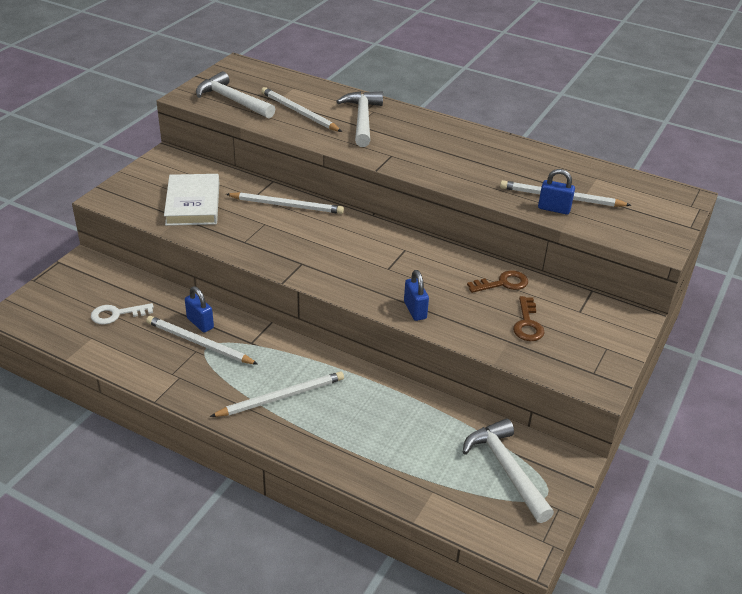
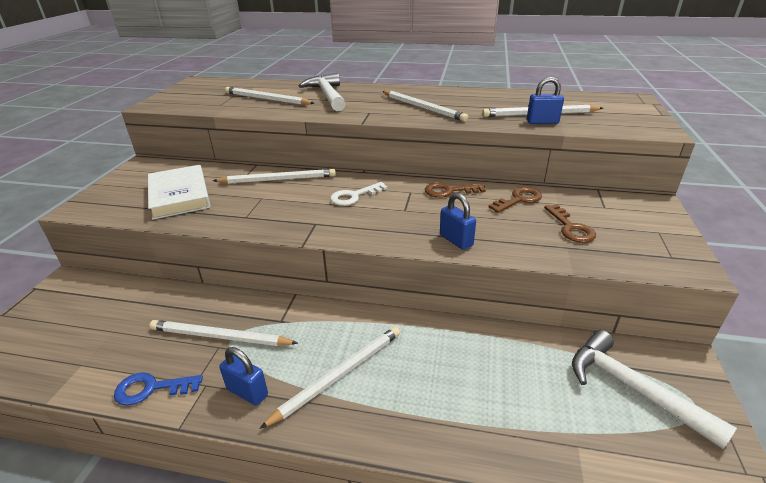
camera: 15 degrees left, 5 degrees down
(116, 314) = (112, 329): white key -> white key (354, 196)
(140, 369) = (151, 389): none -> blue key
(200, 323) = (215, 314): blue padlock -> blue padlock (247, 392)
(232, 100) = (199, 101): white hammer -> none
(442, 258) = (449, 191): none -> brown key
(449, 161) = (423, 108): none -> white pencil

